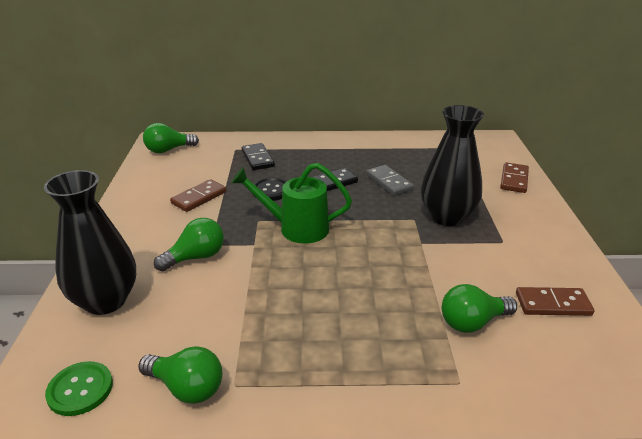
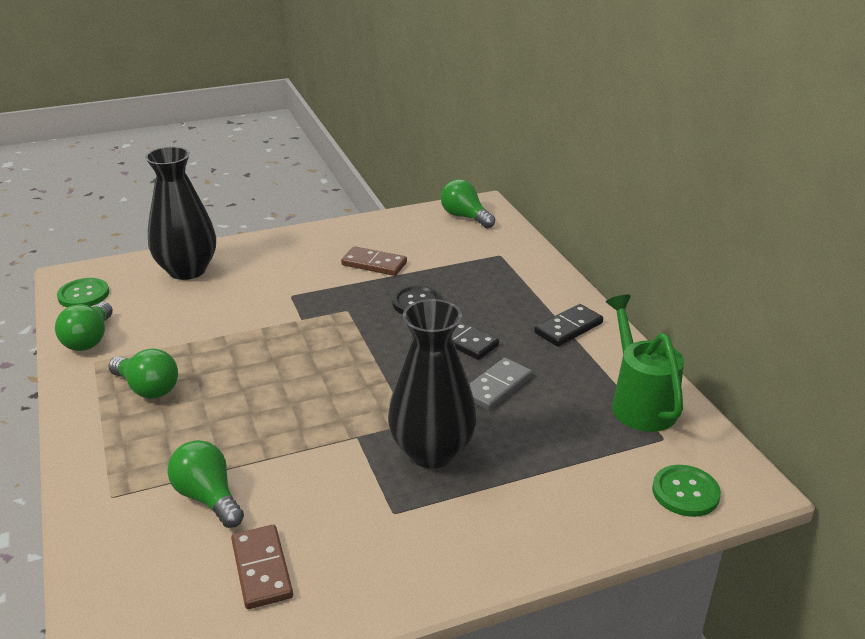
camera: 70 degrees right, 0 degrees up
(196, 257) = (265, 293): green light bulb -> green light bulb (148, 388)
(258, 158) = (487, 275): black domino -> black domino (568, 328)
(296, 228) = (344, 338): green watering can -> green watering can (640, 403)
(501, 153) = (685, 492): none -> green button
(514, 179) = (594, 514): brown domino -> none

